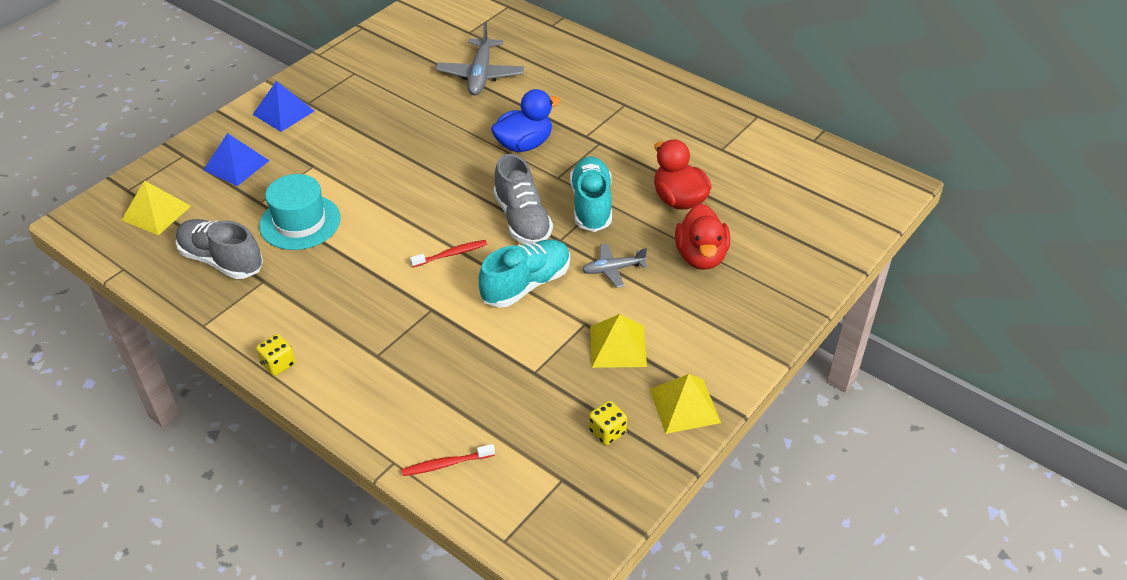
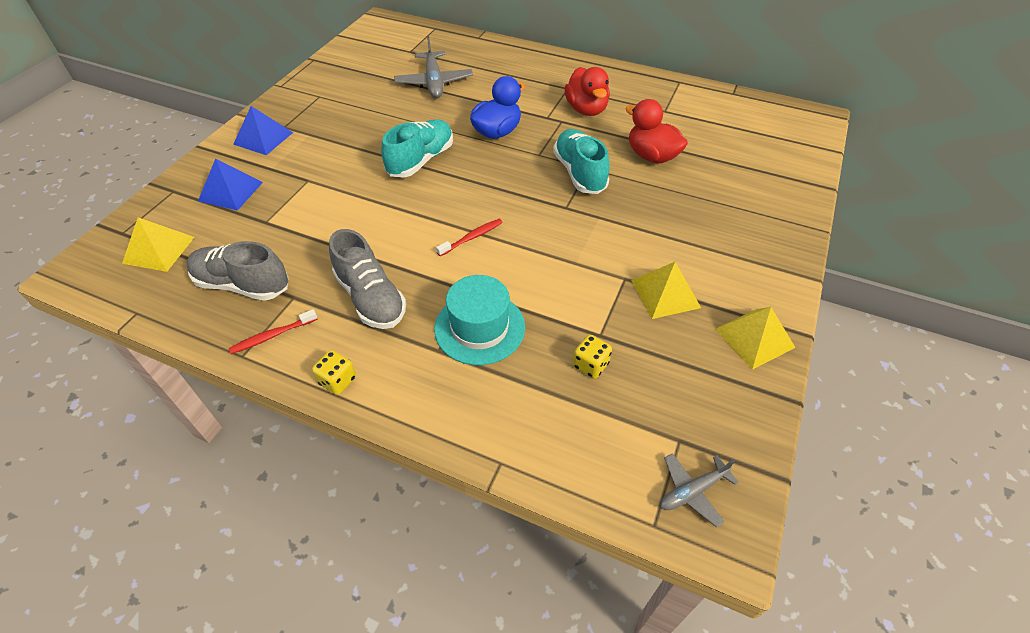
camera: 15 degrees left, 5 degrees up
(300, 222) = (312, 233): turquoise hat -> turquoise hat (479, 328)
(446, 464) = (556, 452): red toothbrush -> red toothbrush (272, 336)
(522, 220) = (524, 195): grey shoe -> grey shoe (371, 298)
(526, 284) = (554, 252): turquoise shoe -> turquoise shoe (421, 160)
(607, 432) = (698, 380): yellow dice -> yellow dice (590, 365)
(613, 269) = (626, 224): grey plane -> grey plane (692, 491)
(701, 256) = (695, 200): red duck -> red duck (586, 109)

